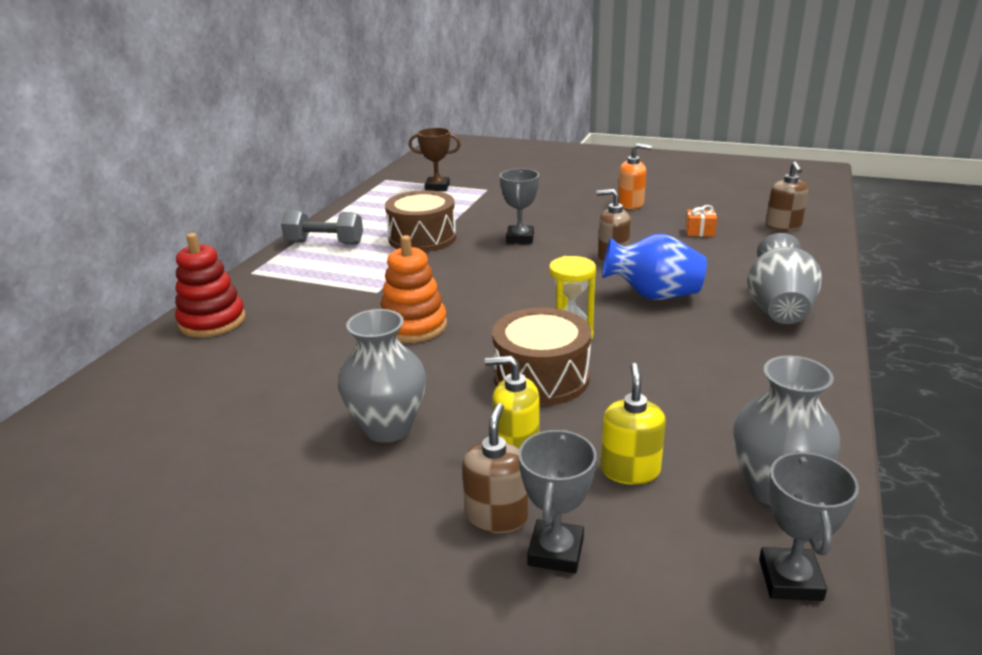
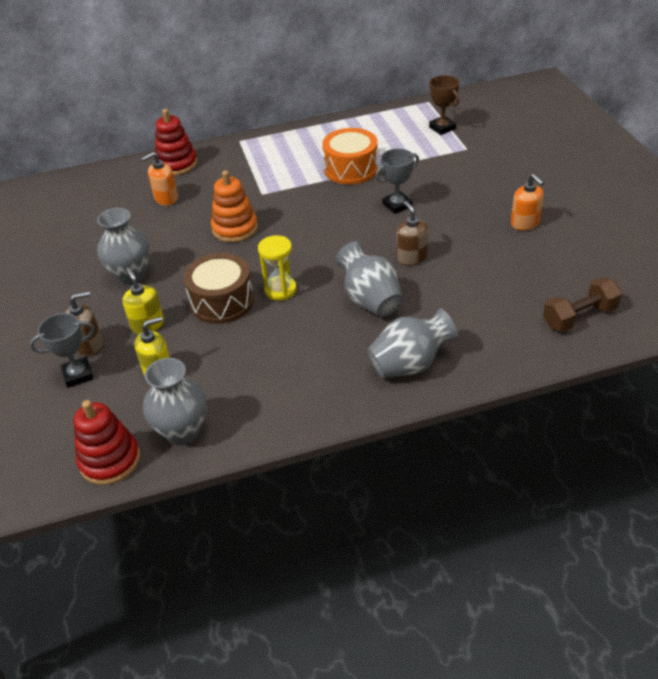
camera: 55 degrees right, 15 degrees up
(268, 350) = (166, 199): none -> orange soap dispenser
(324, 243) = (302, 140): grey dumbbell -> none
(422, 238) = (351, 169): brown drum -> orange drum
(653, 295) = (370, 300): blue vase -> grey vase
(699, 232) = (510, 278): orange gift -> none
(783, 226) = (579, 316): brown soap dispenser -> brown dumbbell
(790, 579) = (110, 460): grey trophy -> red stacking toy

